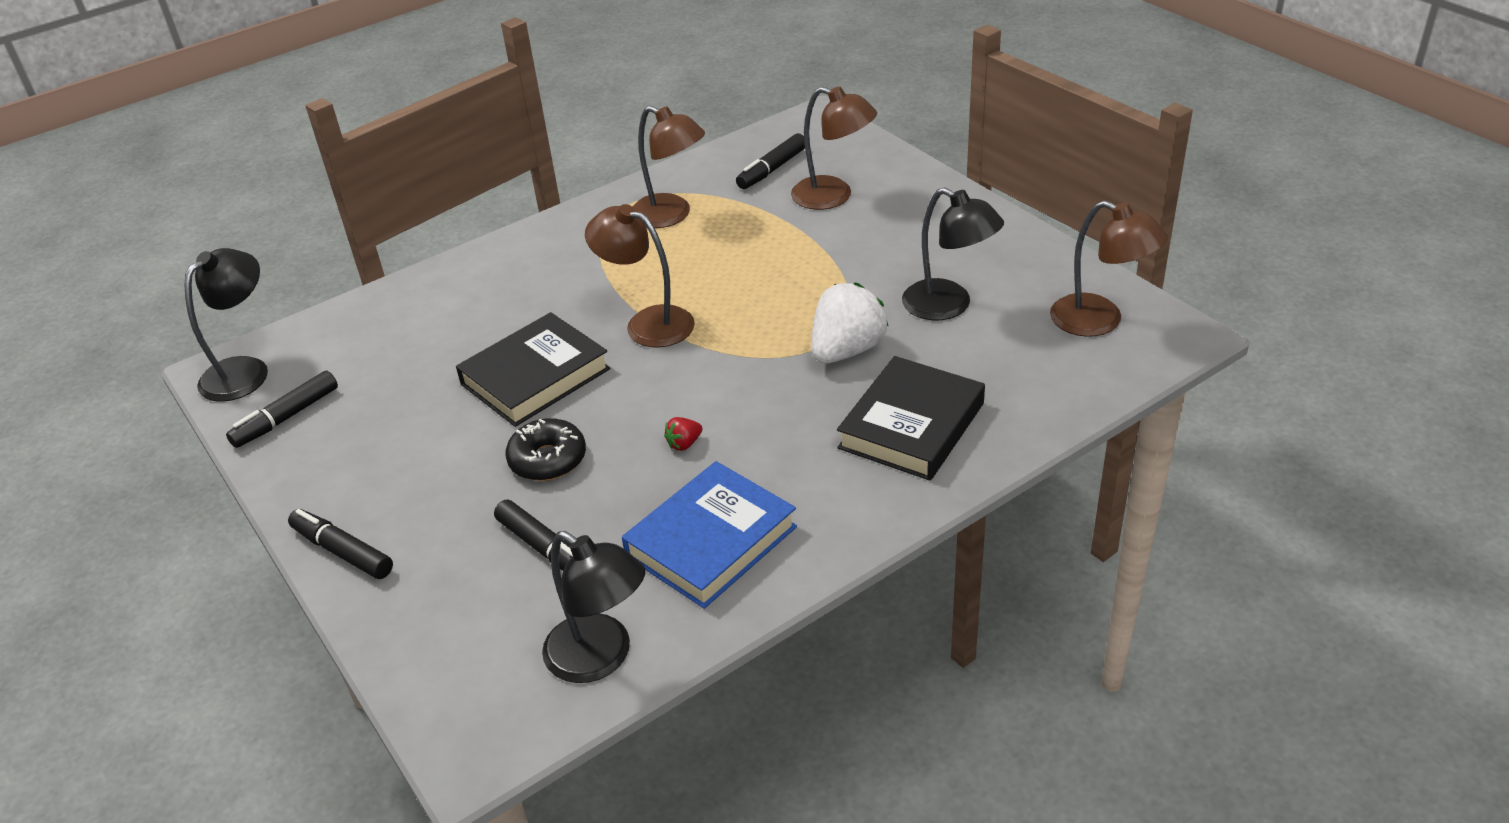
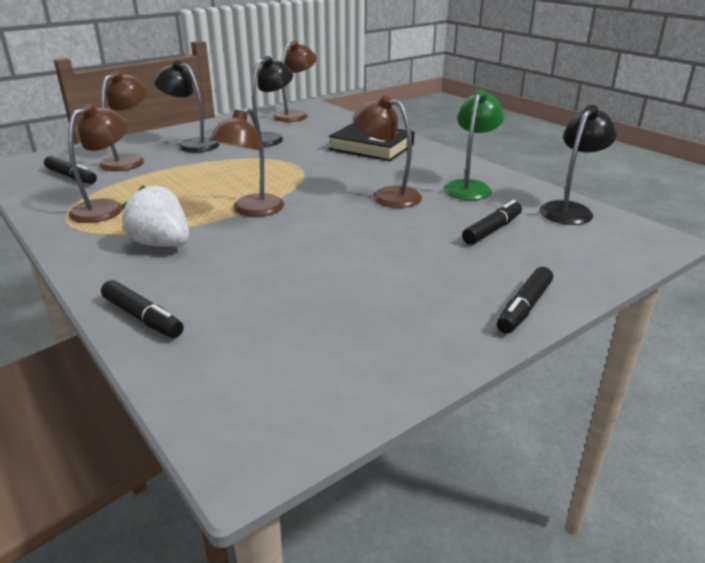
camera: 95 degrees left, 10 degrees down
(245, 370) = (251, 428): black lamp -> black lamp (192, 144)
(286, 417) = (348, 374): black marker -> black marker (142, 318)
(535, 376) = (307, 247): black book -> none
(548, 459) = (405, 235): black donut -> none
(684, 444) = (387, 195): red strawberry -> brown lamp
(711, 541) = (470, 187): blue book -> green lamp
(847, 350) = (303, 158): white strawberry -> white strawberry (162, 244)

